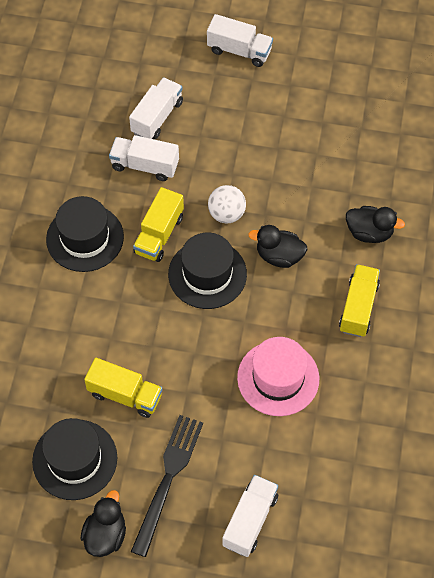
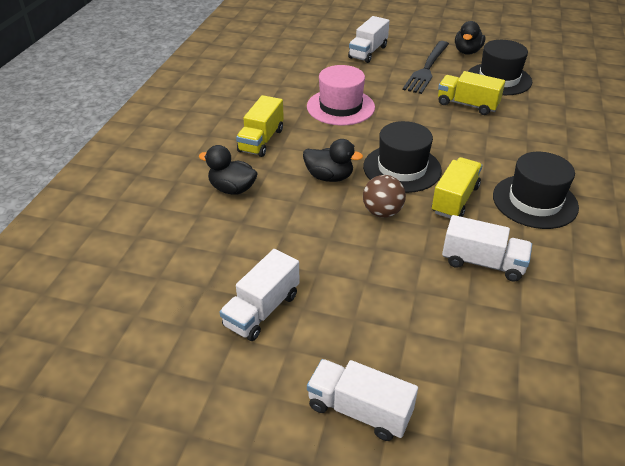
camera: 175 degrees left, 20 degrees down
(157, 117) = (477, 318): white truck -> white truck (262, 310)
(226, 214) = (382, 212): white ball -> brown ball

